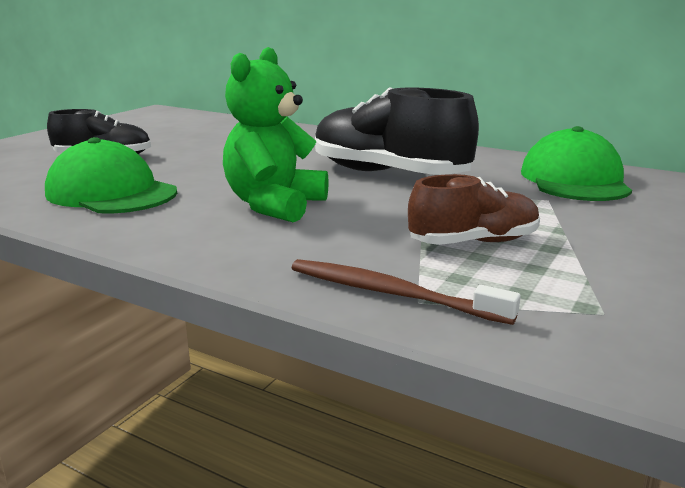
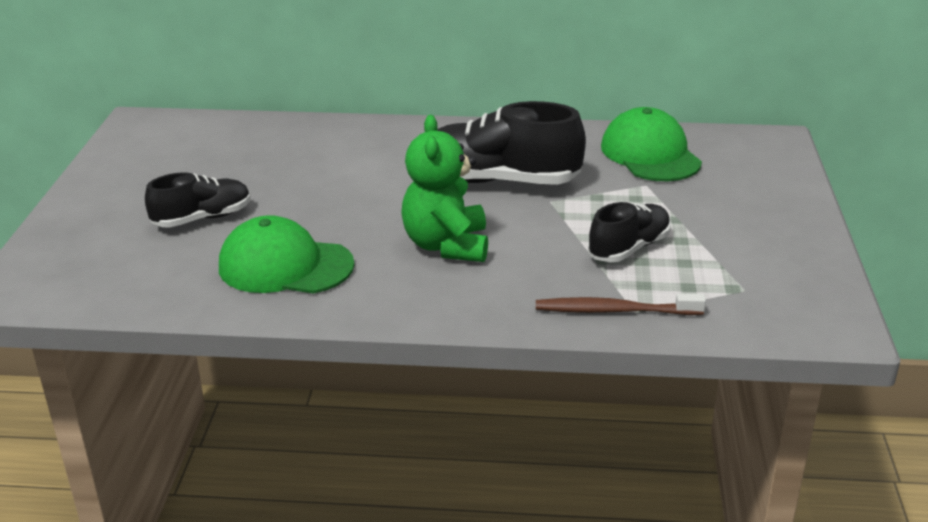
camera: 25 degrees left, 10 degrees up
(473, 242) = (629, 248): brown shoe -> black shoe

